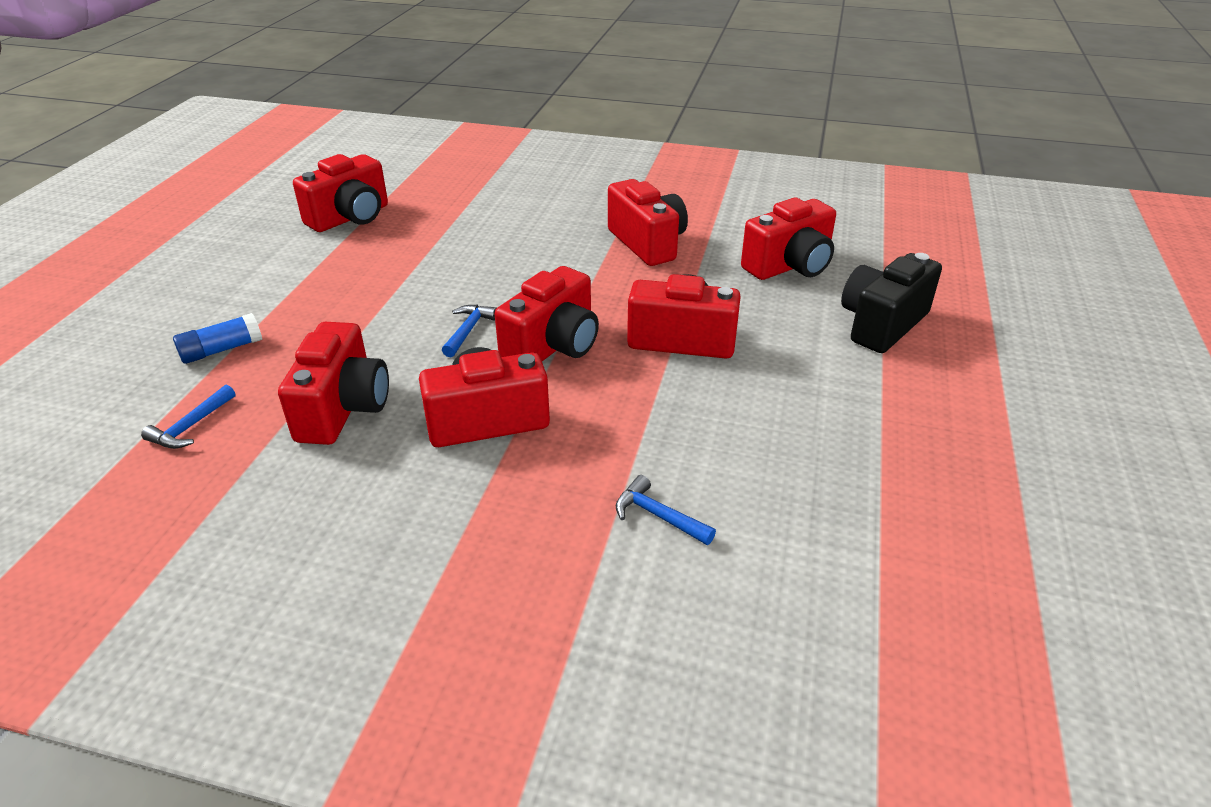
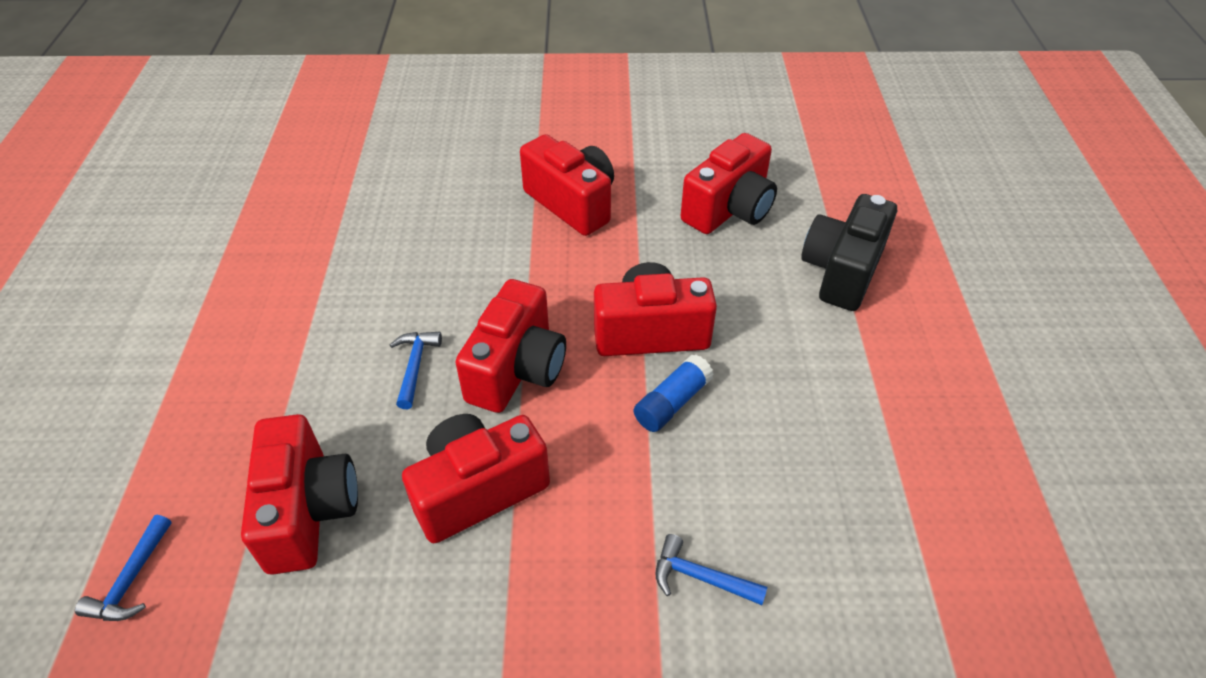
camera: 15 degrees left, 10 degrees up
(222, 350) = (128, 455): blue glue stick -> blue glue stick (672, 402)
(350, 217) = (218, 223): red camera -> none

